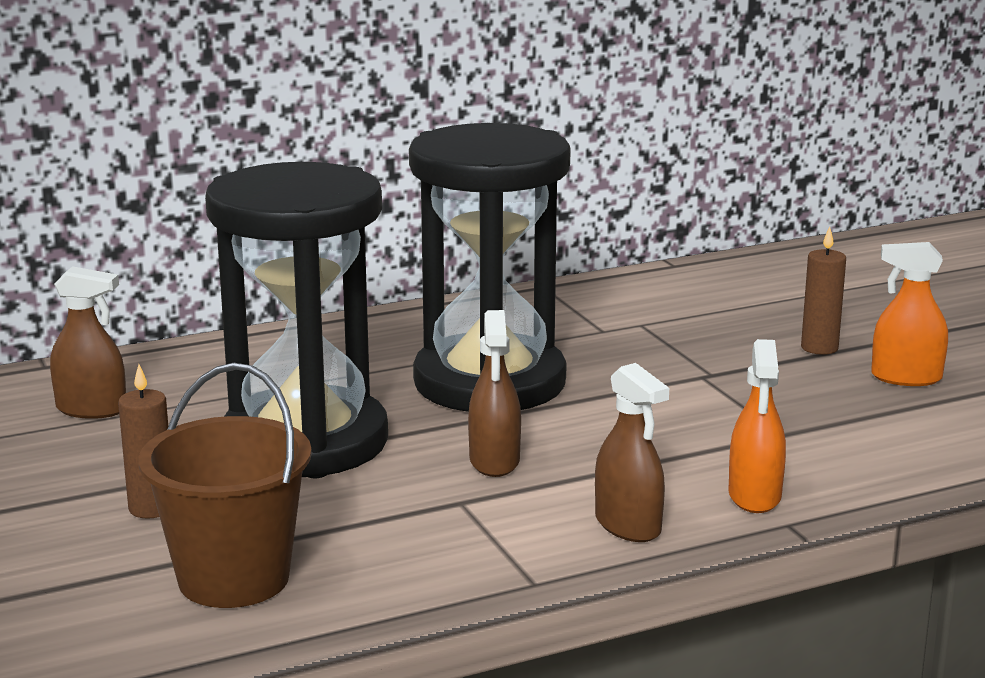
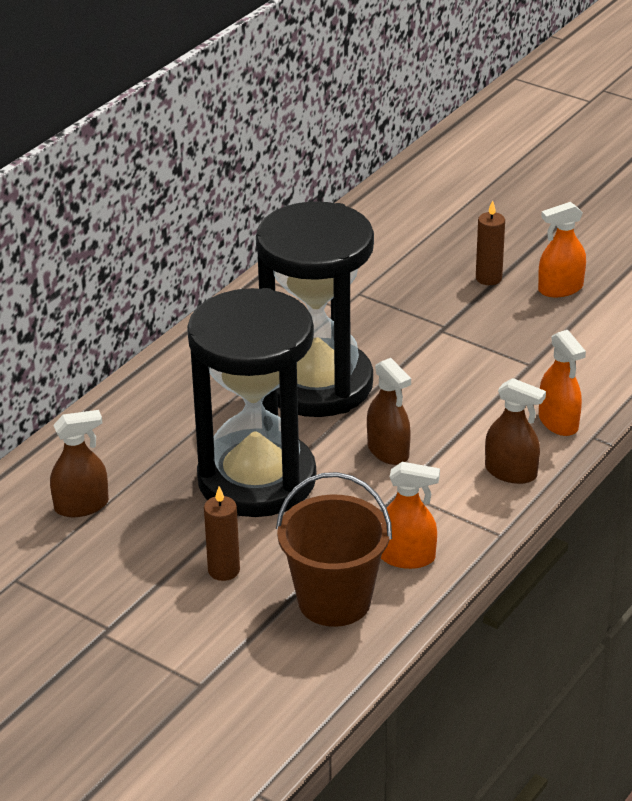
camera: 30 degrees left, 15 degrees up
(381, 565) = (406, 557): none -> orange spray bottle

